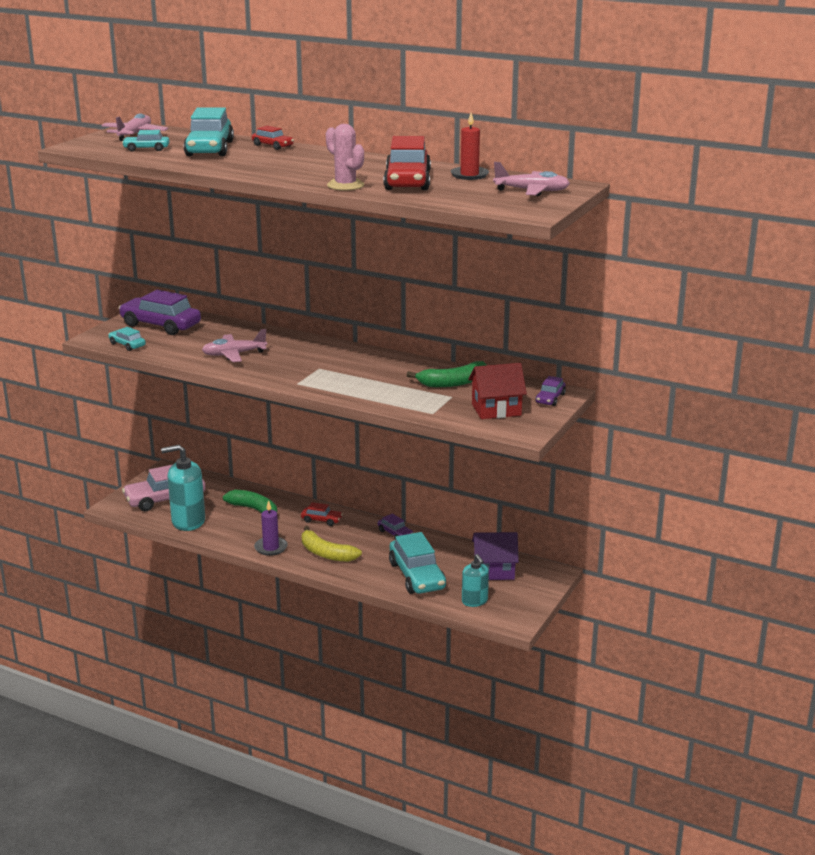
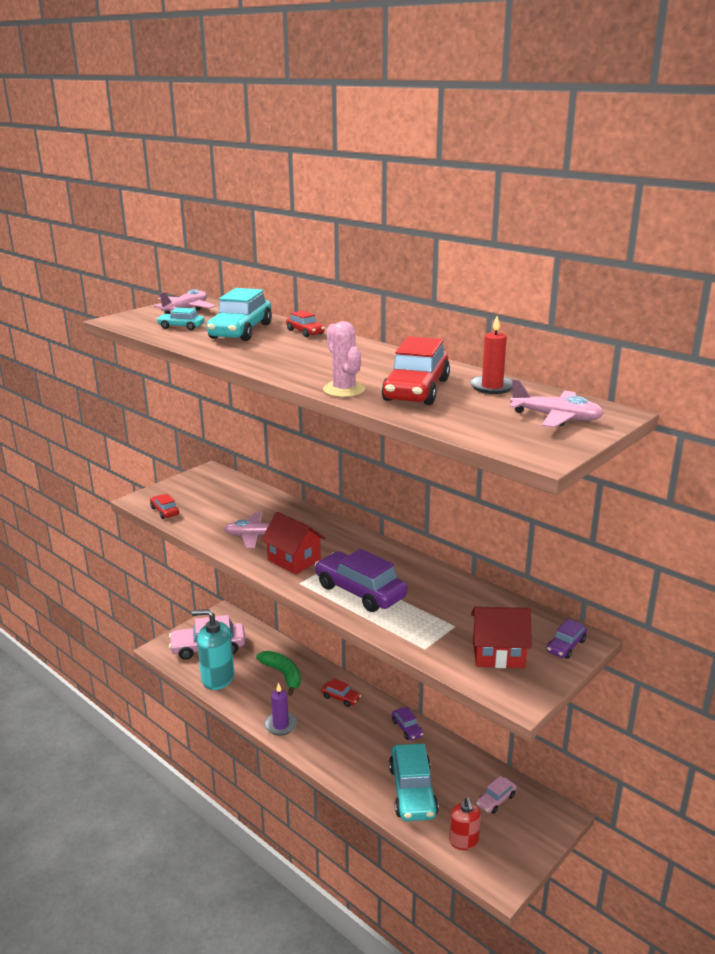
camera: 15 degrees right, 0 degrees up
(127, 345) = (165, 511): turquoise car -> red car
(161, 325) = (207, 491): purple car -> purple car (360, 591)
(282, 368) = (294, 560): none -> red house
(326, 553) = (331, 742): yellow banana -> none
(453, 383) = (462, 606): green banana -> none
(474, 601) = (464, 841): turquoise soap dispenser -> red soap dispenser
(494, 571) = (496, 800): purple house -> pink car

